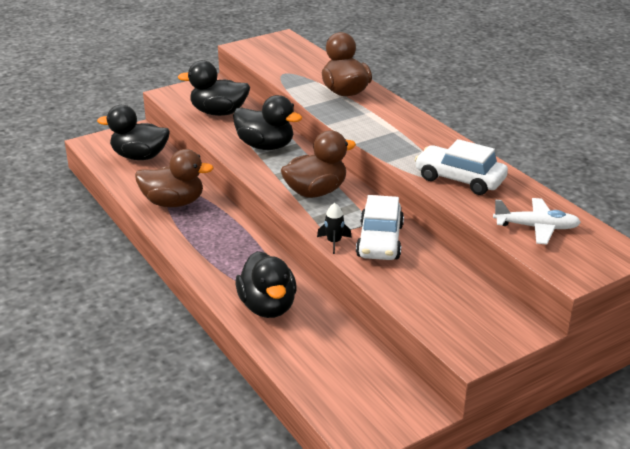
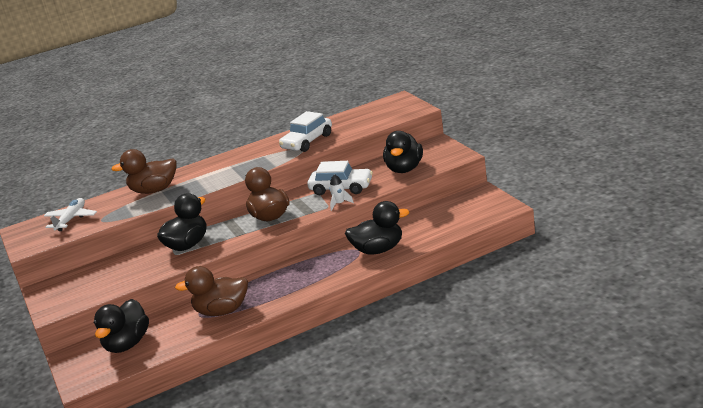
camera: 80 degrees left, 5 degrees down
(173, 203) = (222, 311): brown duck -> brown duck turned 105 degrees counterclockwise
(219, 112) = (111, 276): black duck -> black duck (404, 169)
(334, 242) = (339, 204): black rocket -> white rocket
(536, 227) = (369, 119): white plane -> white plane (71, 219)

